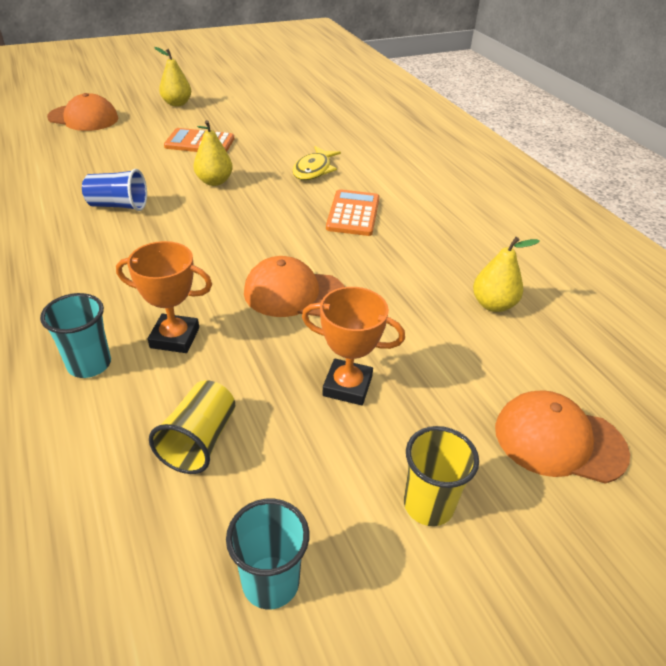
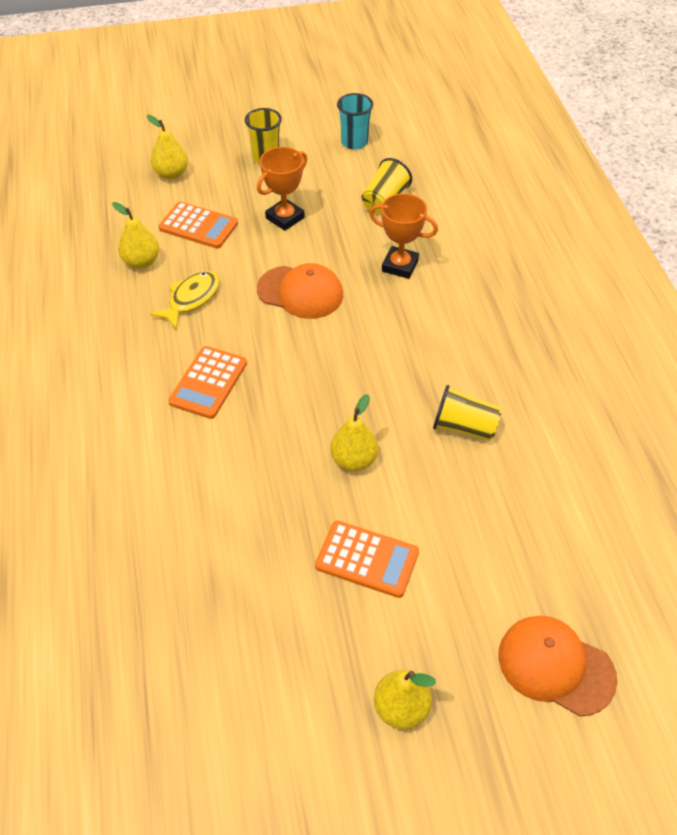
camera: 165 degrees left, 10 degrees up
(89, 364) = (459, 253): turquoise cup -> none
(118, 206) = (464, 427): blue cup -> yellow cup
(314, 170) = (223, 470): yellow fish -> yellow fish (191, 299)
(347, 386) = (285, 218): orange trophy -> orange trophy turned 75 degrees counterclockwise
(458, 357) = (198, 226): none -> orange calculator
(559, 440) = (171, 174): orange cap -> yellow pear

